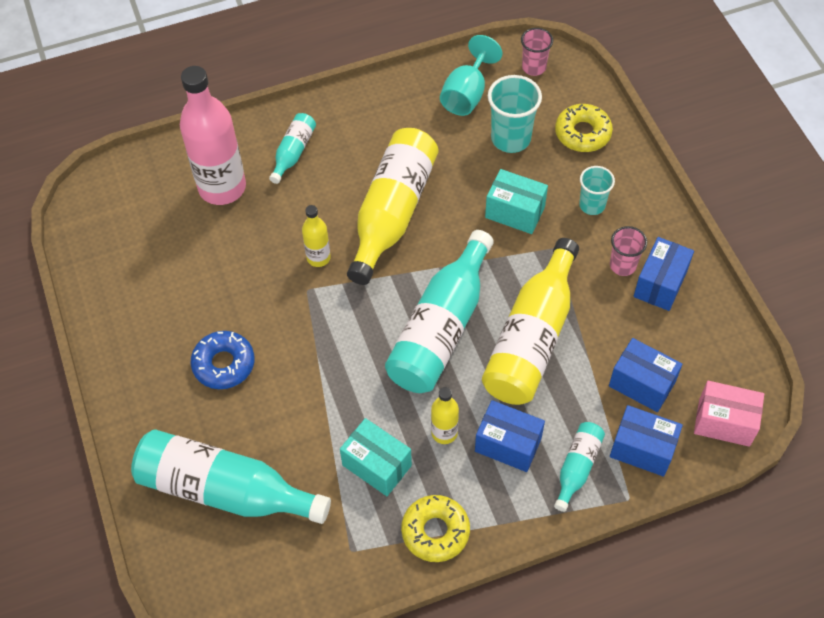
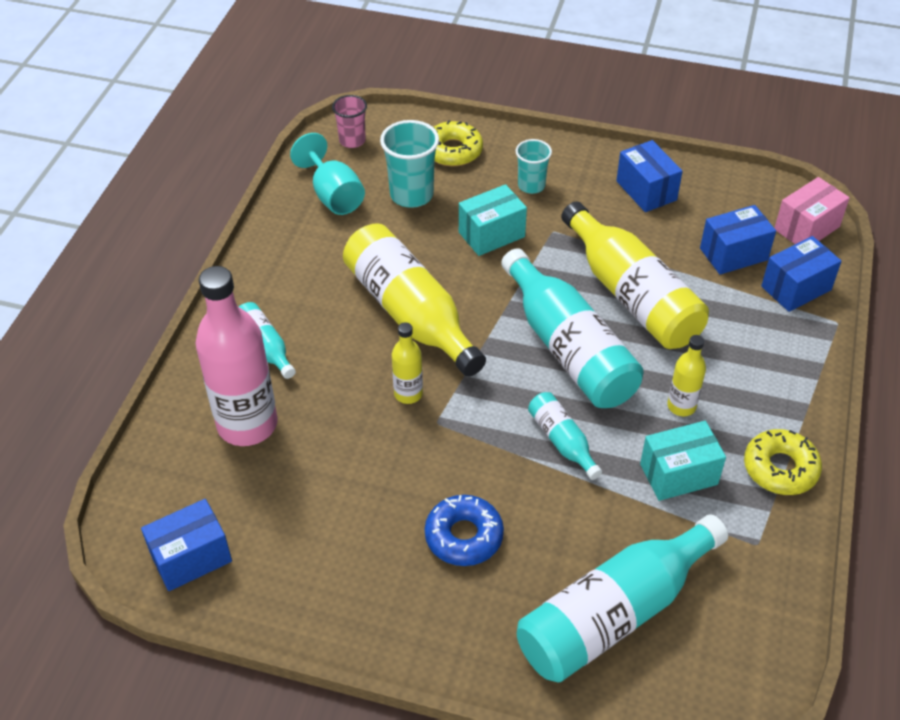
camera: 55 degrees left, 10 degrees down
(508, 444) = (727, 369): blue box -> blue box (191, 558)
(577, 467) = (783, 337): turquoise bottle -> turquoise bottle (562, 441)
(622, 265) = (608, 201): pink cup -> none

